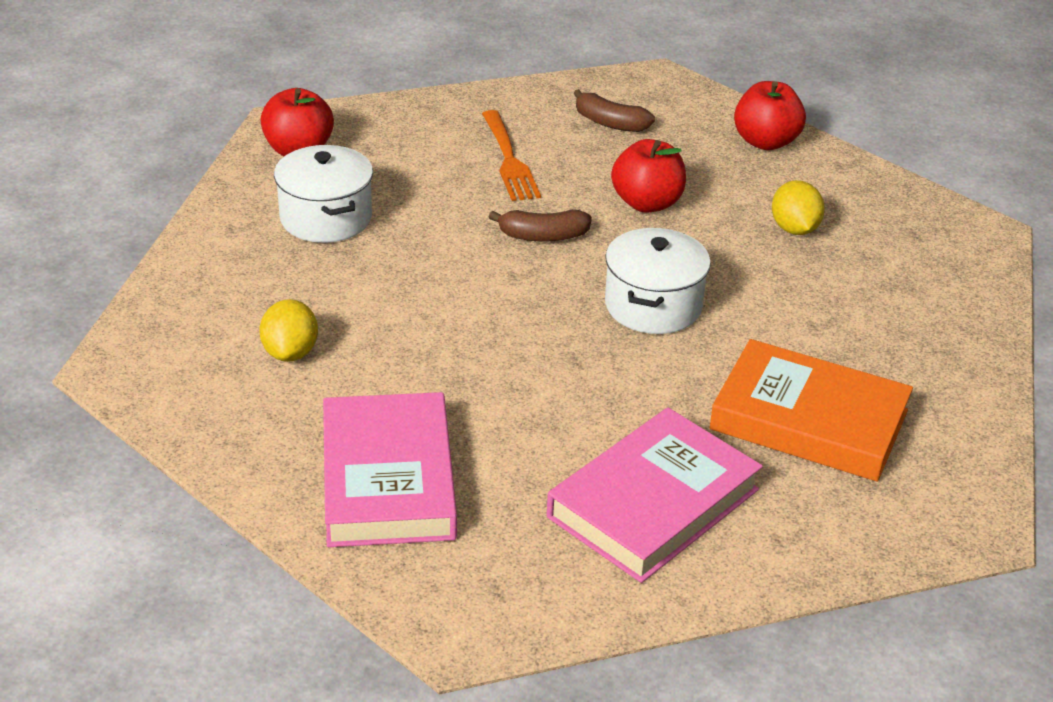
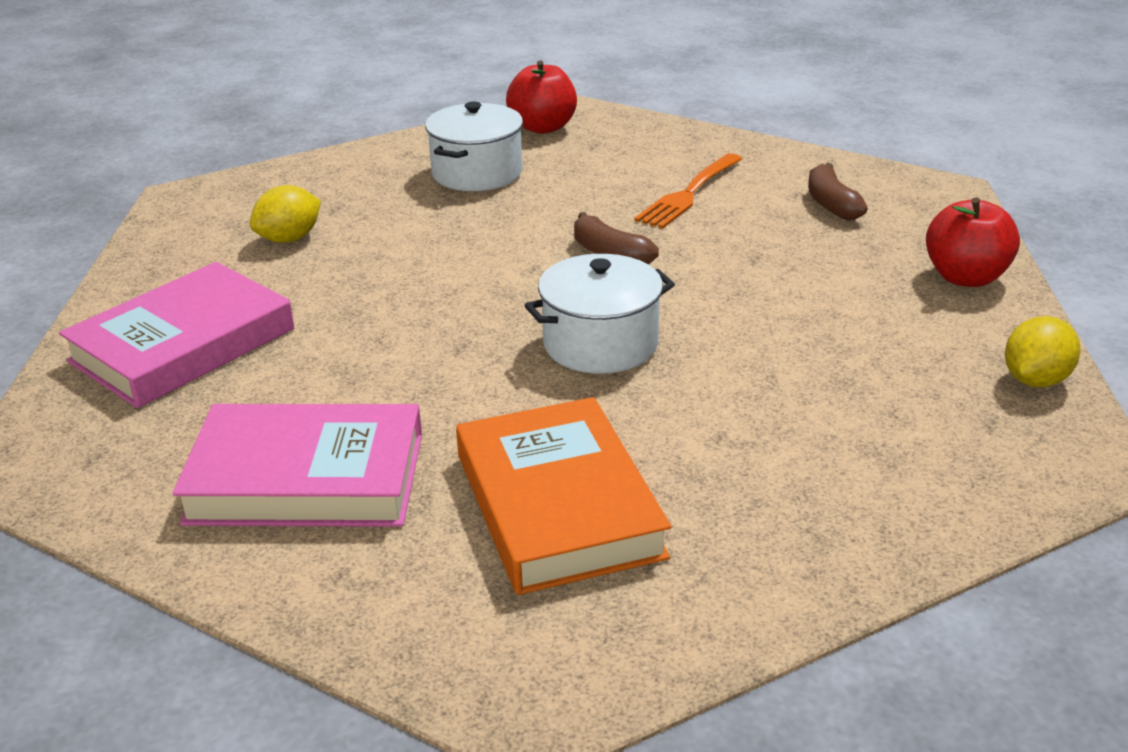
camera: 50 degrees right, 5 degrees down
(647, 203) = (748, 272): red apple -> none
(794, 229) = (856, 355): yellow lemon -> yellow lemon (1035, 380)

